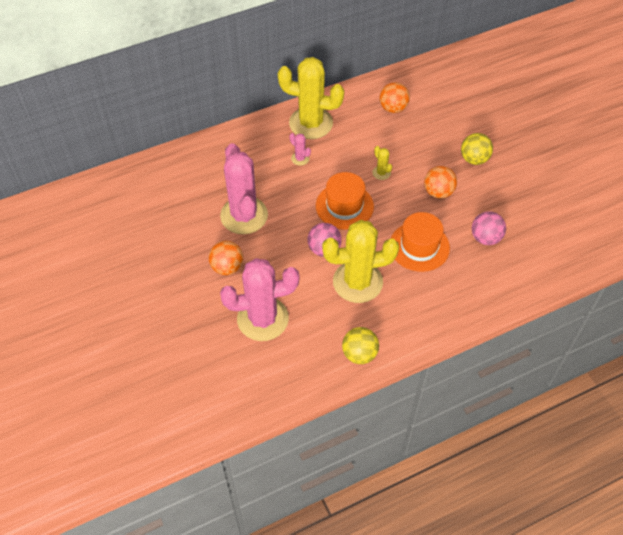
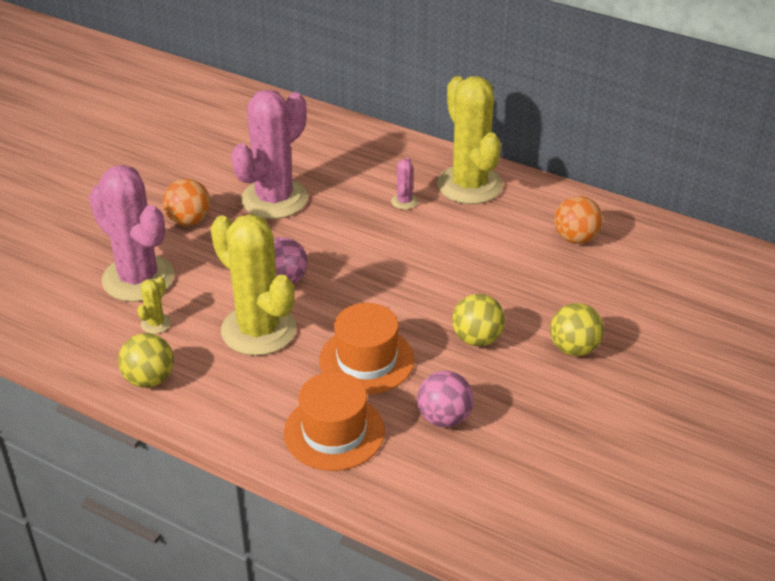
camera: 55 degrees right, 15 degrees down
(344, 206) = (367, 268): orange hat -> orange hat (334, 432)
(381, 173) = (454, 275): yellow cactus -> yellow cactus (156, 323)
(438, 192) = (477, 339): orange ball -> yellow ball

